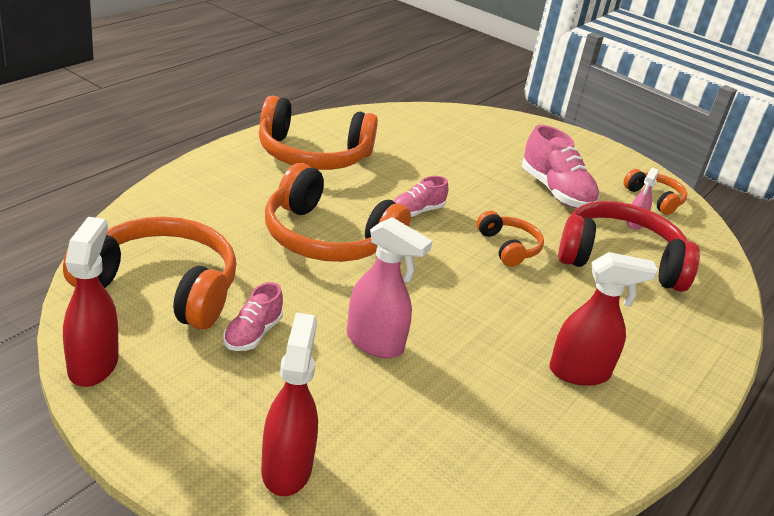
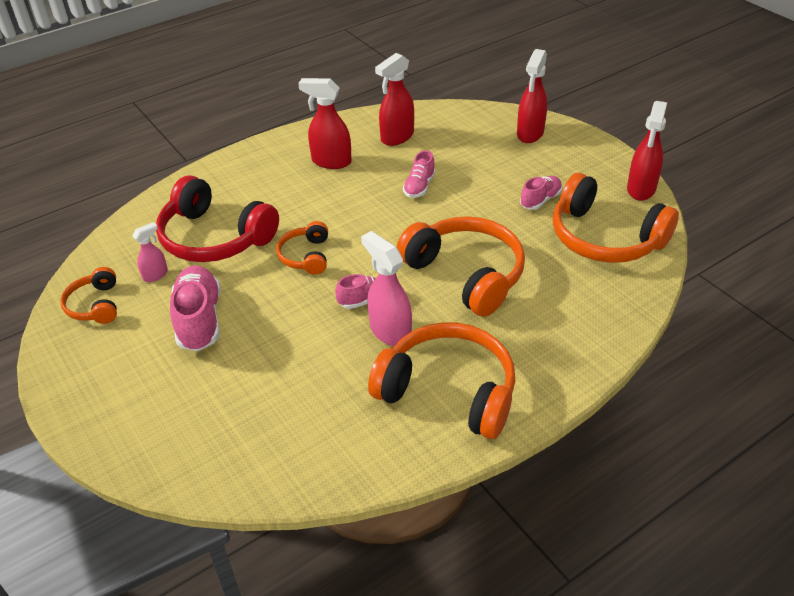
camera: 155 degrees left, 10 degrees up
(375, 343) = (458, 188): pink spray bottle -> pink spray bottle (390, 331)
(431, 342) = (419, 186): none -> pink shoe
(515, 432) = (397, 137): none -> red spray bottle

